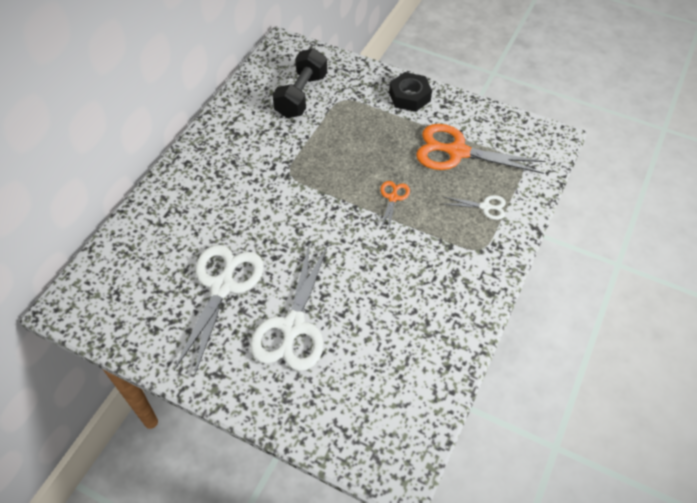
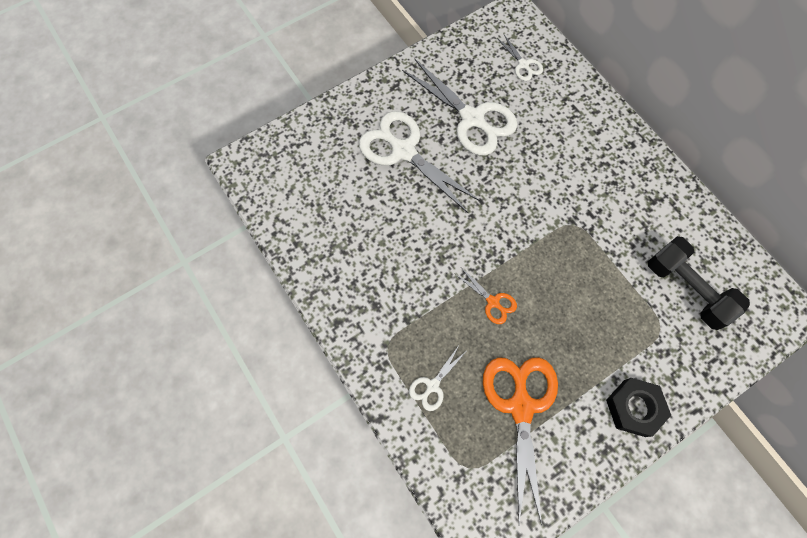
camera: 120 degrees right, 15 degrees up
(133, 272) = (523, 65): none -> white scissors
(457, 152) = (521, 407): orange scissors -> orange scissors turned 45 degrees counterclockwise

